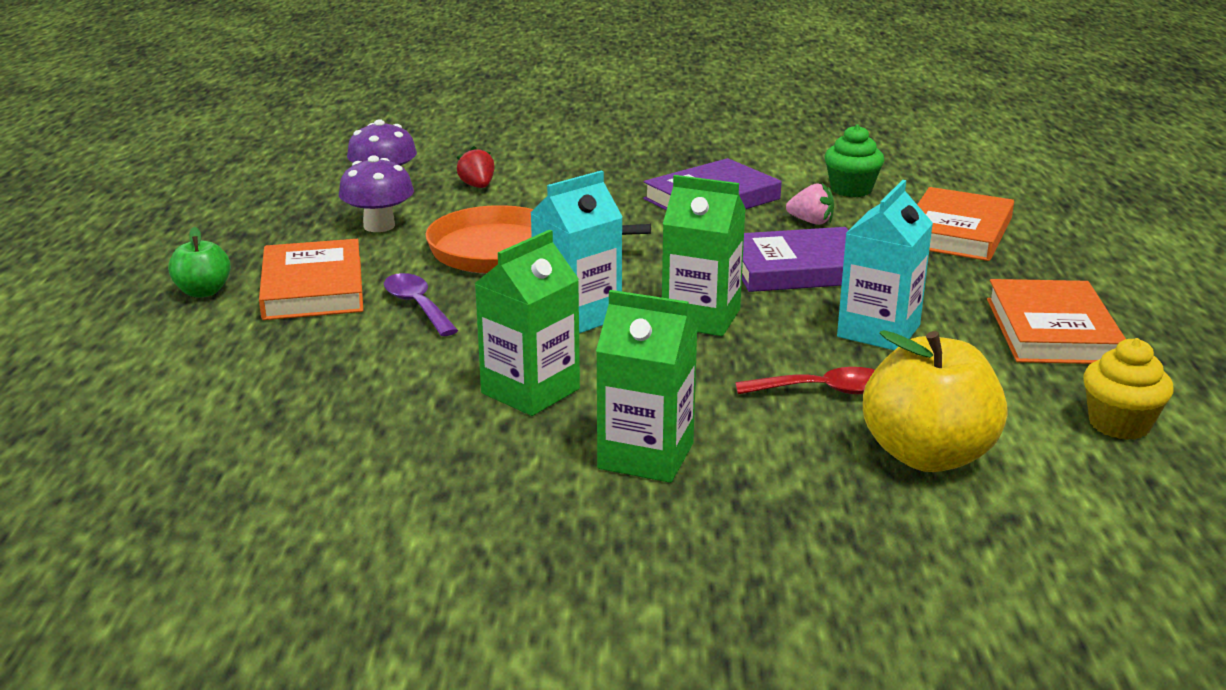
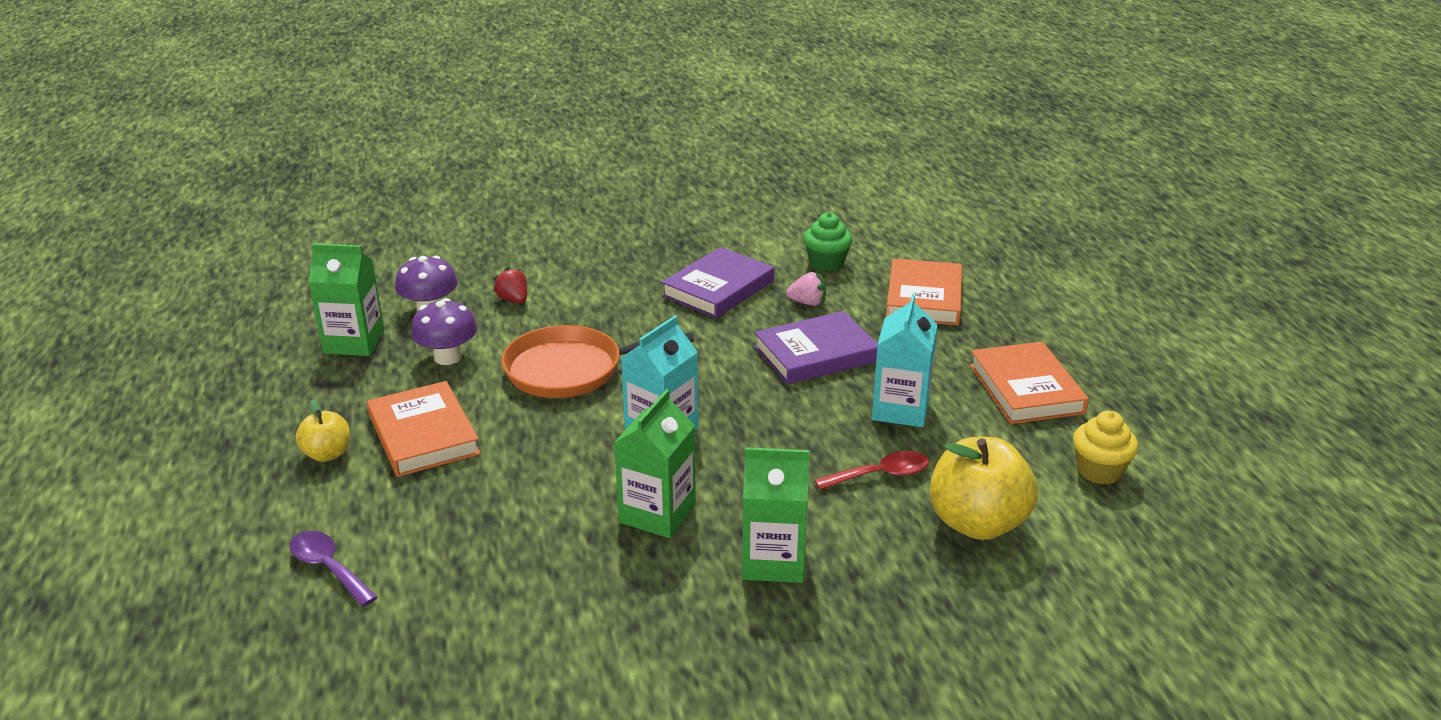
camera: 15 degrees left, 5 degrees up
(203, 292) = (327, 454): green apple -> yellow apple
(417, 306) = (523, 440): purple spoon -> purple spoon (328, 568)
(701, 318) = (760, 417): green carton -> green carton (354, 342)

